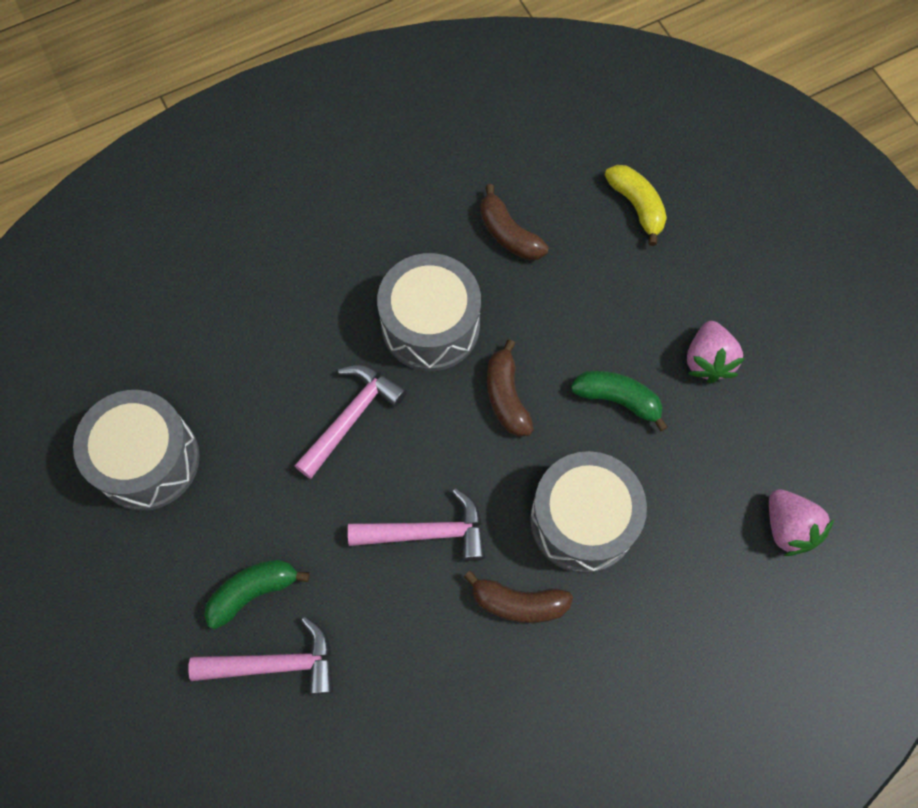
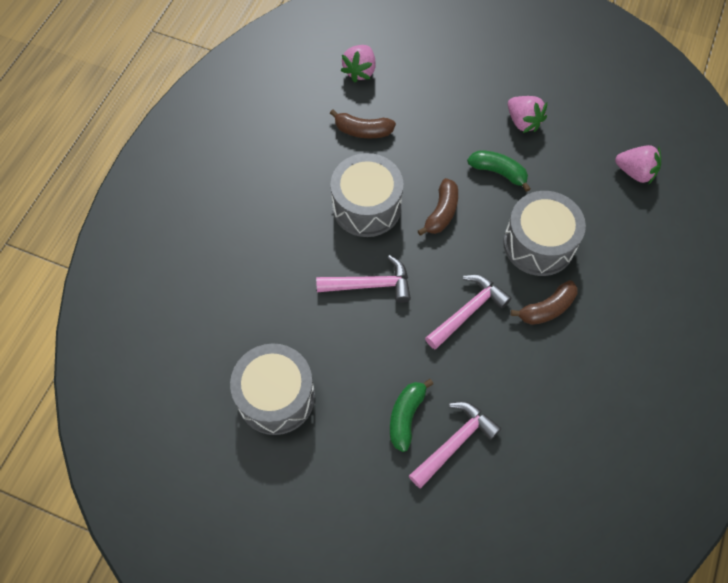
camera: 40 degrees left, 5 degrees down
(351, 417) = (370, 285): pink hammer -> pink hammer turned 90 degrees clockwise
(506, 396) = (441, 212): brown banana -> brown banana turned 105 degrees counterclockwise
(571, 160) = (360, 71): none -> pink strawberry
(618, 399) = (498, 172): green banana -> green banana turned 45 degrees clockwise
(637, 206) = (416, 71): yellow banana -> none

